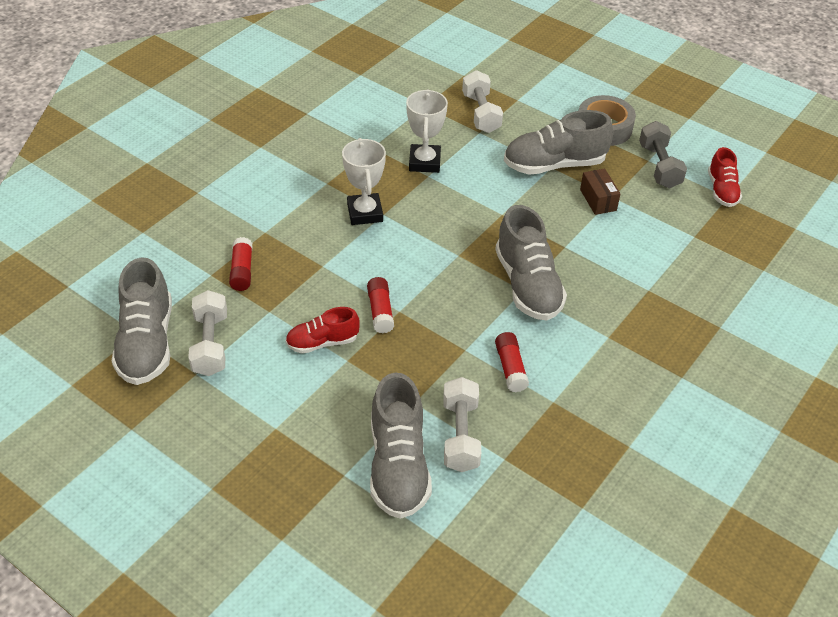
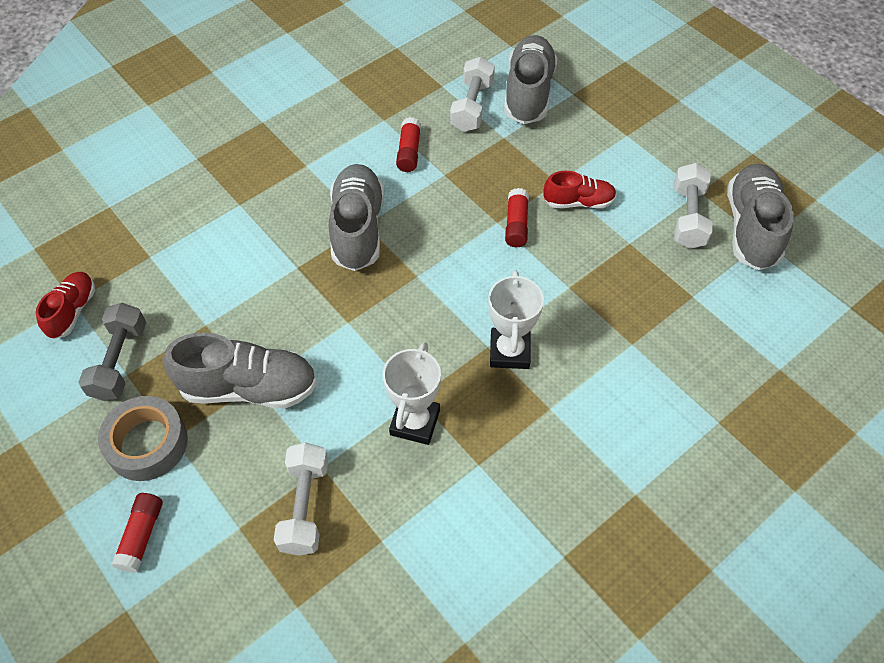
camera: 165 degrees left, 10 degrees up
(242, 271) = (658, 295): red glue stick -> red glue stick (141, 536)
(598, 200) = (226, 323): brown box -> none

